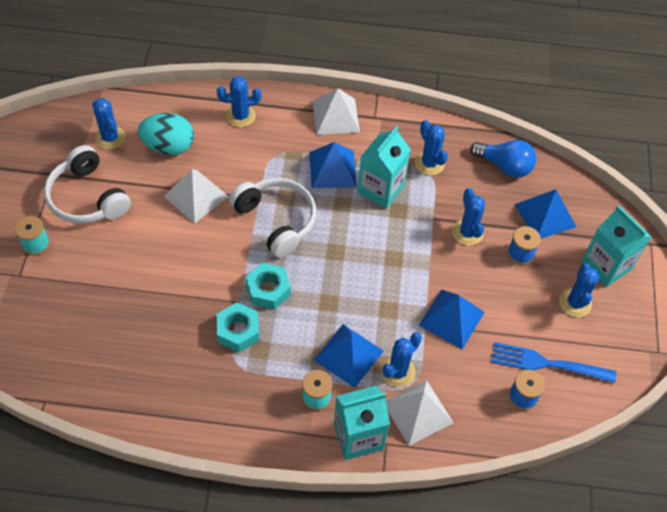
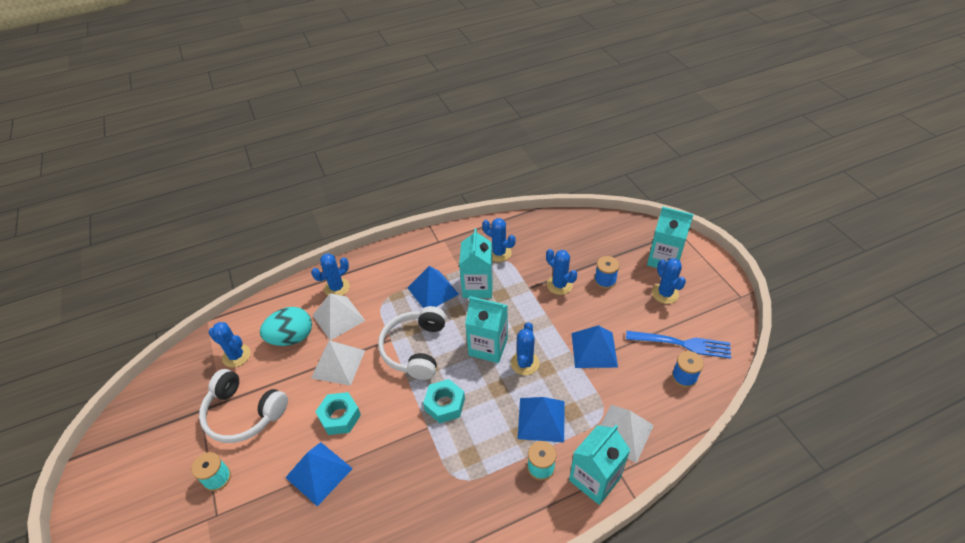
camera: 25 degrees left, 10 degrees down
(238, 331) = (442, 451): turquoise nut -> turquoise nut (340, 417)
(276, 220) = (415, 349): white headphones -> white headphones turned 105 degrees counterclockwise
(336, 116) = (410, 254): white pyramid -> white pyramid (338, 317)
(347, 257) = (488, 347): none -> turquoise carton
(398, 372) = (586, 410): blue cactus -> blue cactus (525, 363)
(504, 166) = (550, 230): blue light bulb -> none
(545, 215) = (601, 247): blue pyramid -> blue pyramid (319, 472)
(548, 363) = (681, 344): blue fork -> blue fork turned 150 degrees counterclockwise

